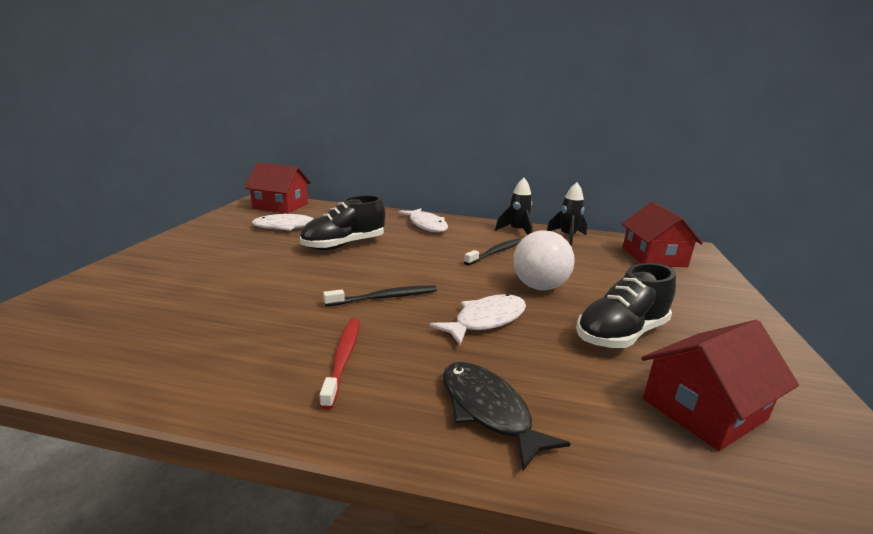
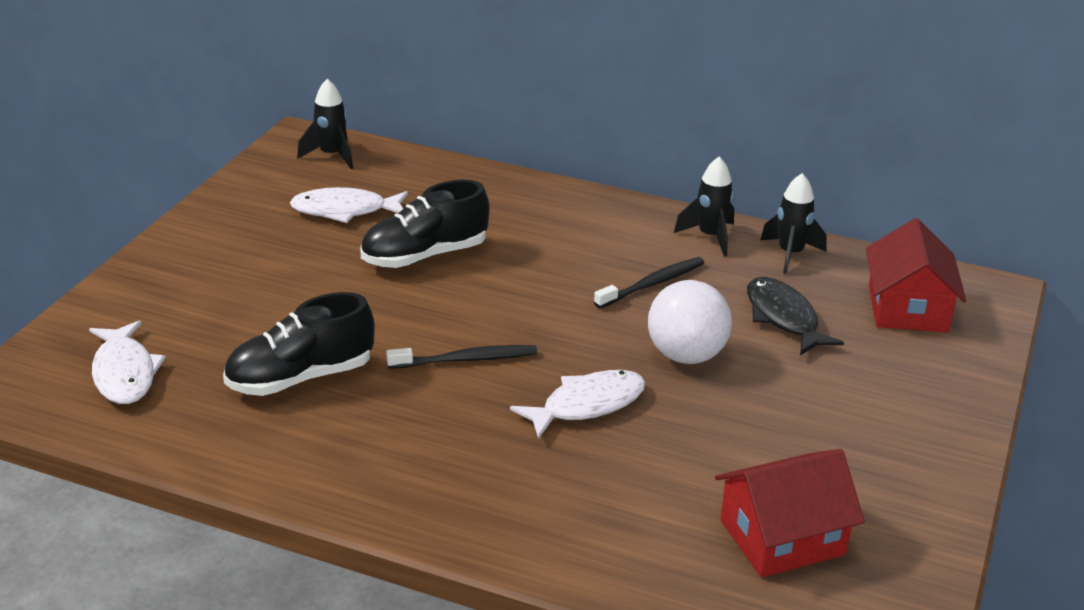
camera: 10 degrees right, 10 degrees up
(280, 206) = (331, 156): red house -> black rocket
(343, 358) = (402, 443): red toothbrush -> none
(426, 225) = (563, 215): white fish -> white fish (124, 373)
(488, 410) = (543, 515): black fish -> black fish (783, 318)
(621, 334) = (753, 439): black shoe -> black shoe (300, 378)

